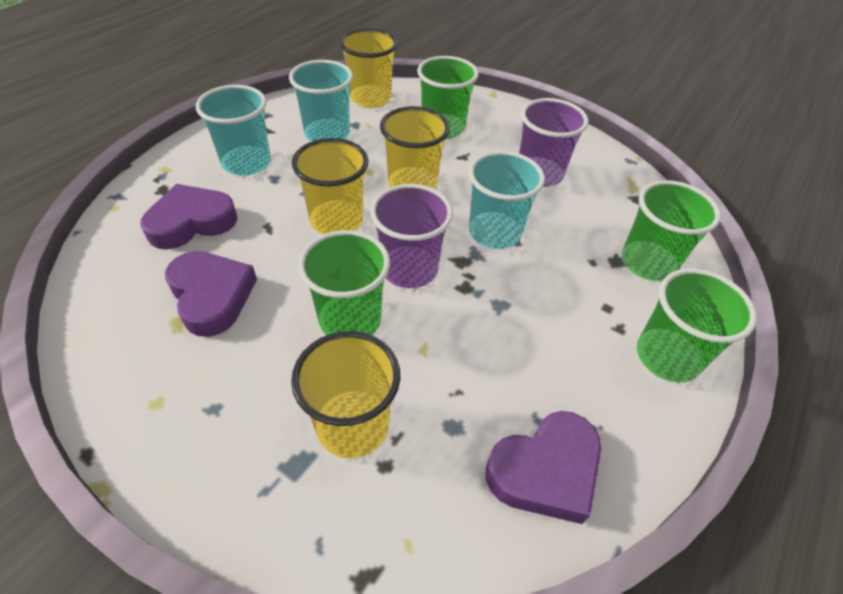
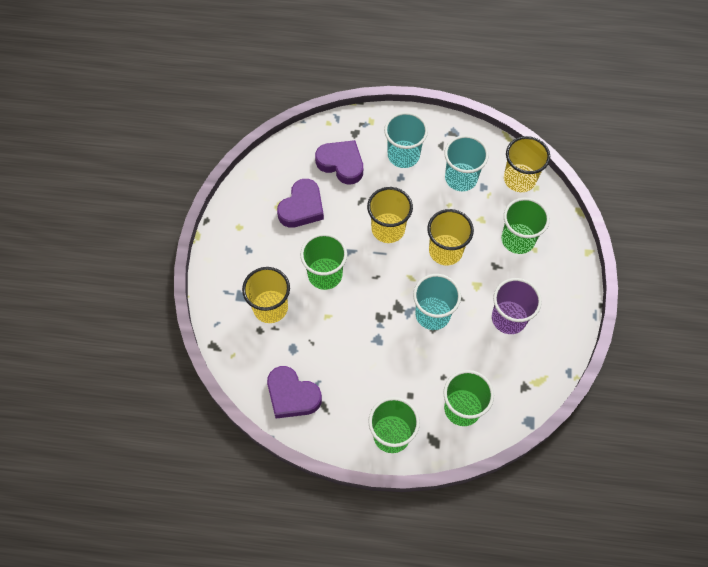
camera: 65 degrees right, 15 degrees up
(409, 269) = (375, 284): purple cup -> none

